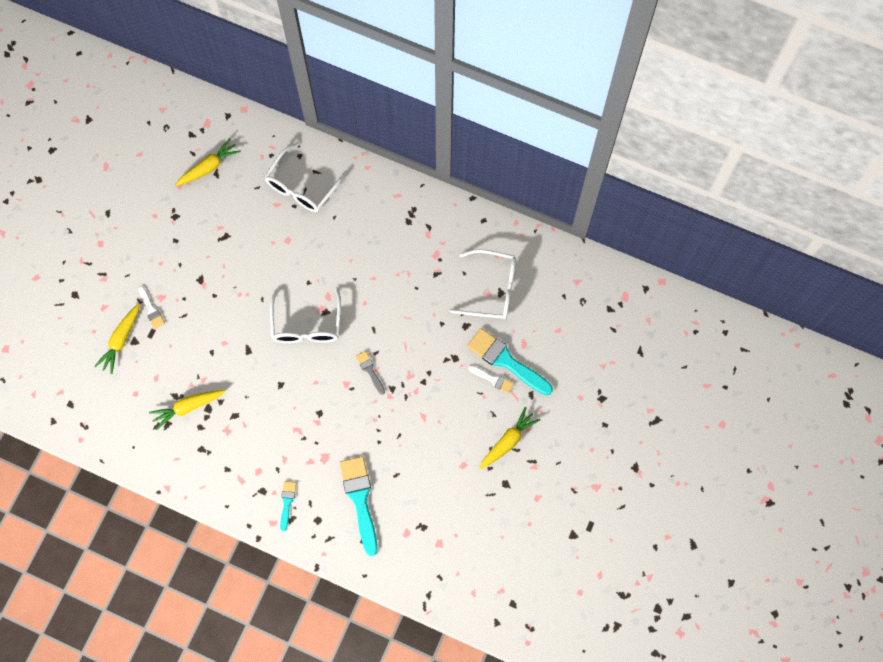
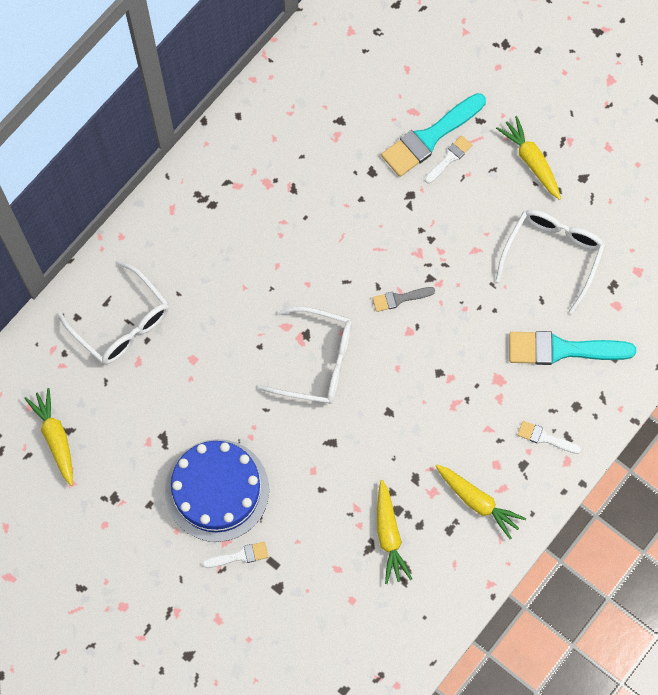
camera: 75 degrees left, 0 degrees up
(121, 340) = (272, 605): yellow carrot -> yellow carrot (478, 501)
(195, 282) = (217, 490): none -> blue cake
(287, 502) = (545, 438): turquoise brush -> white brush
(492, 289) = (333, 129): white glasses -> white glasses (552, 255)

